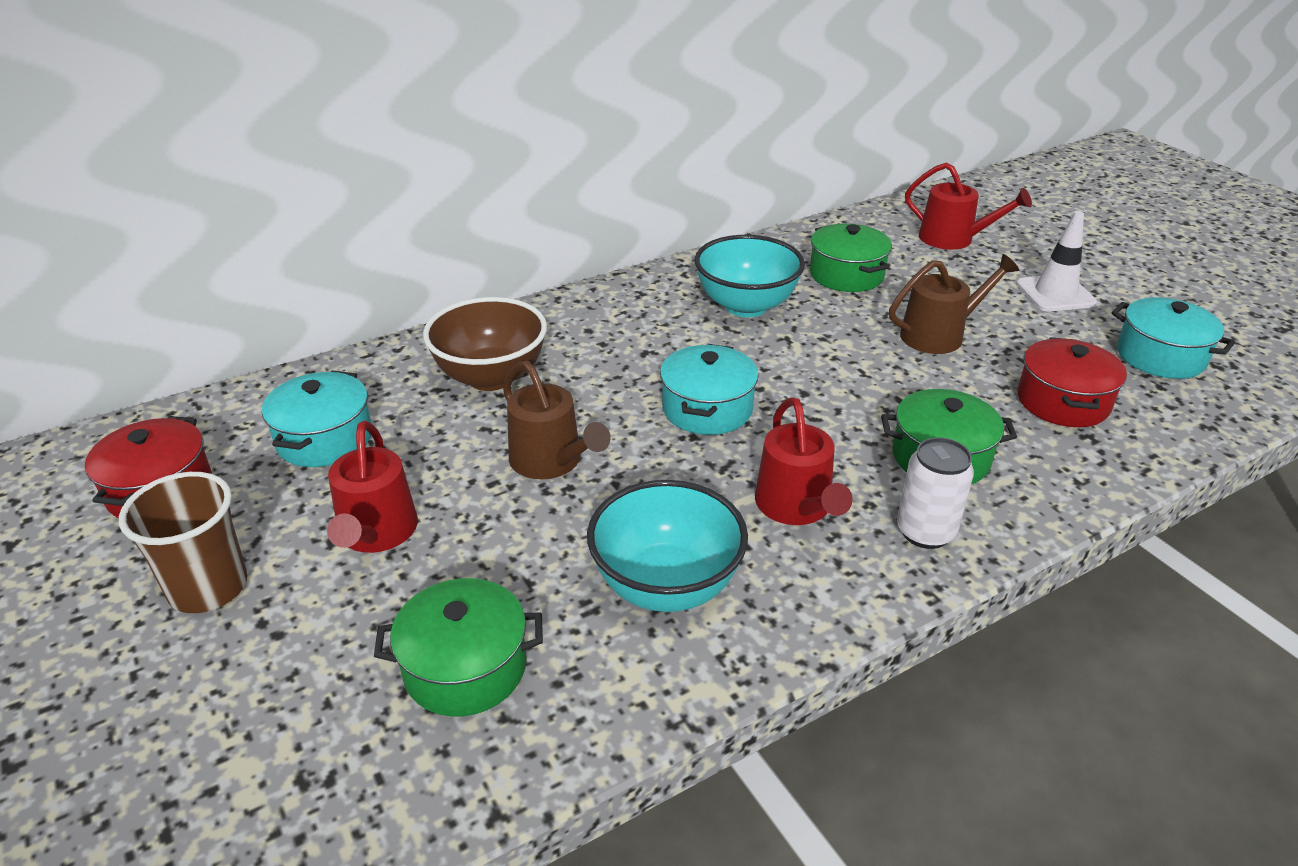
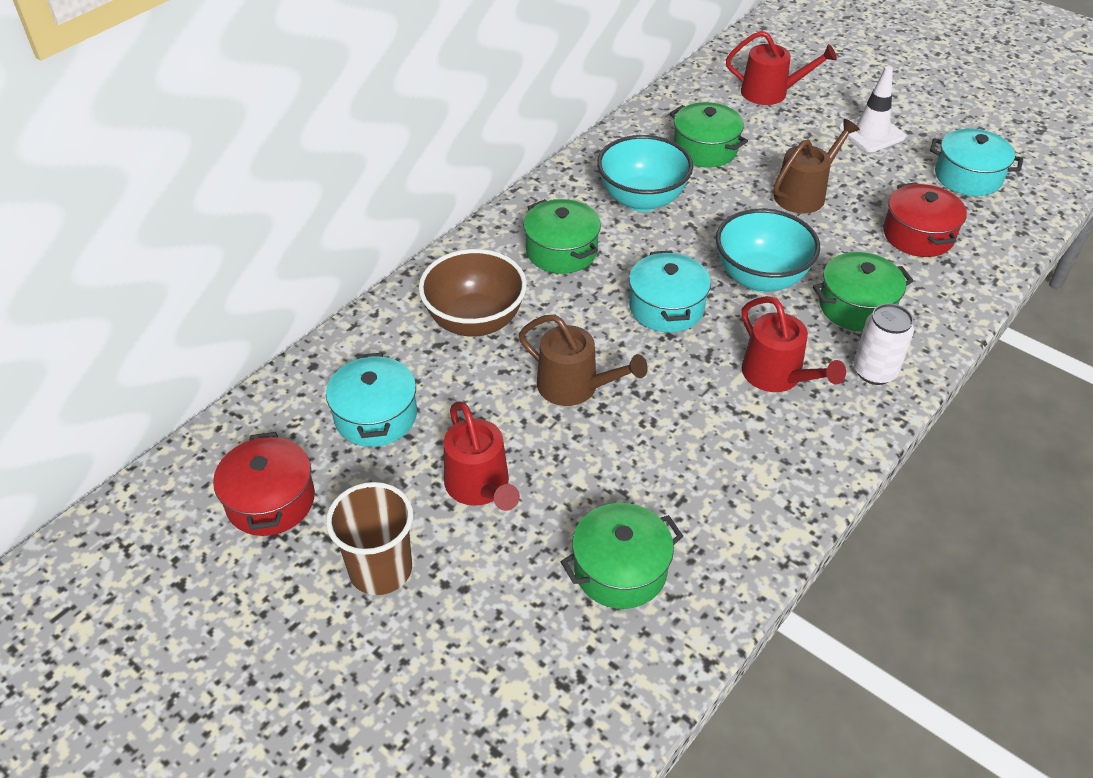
camera: 20 degrees left, 10 degrees up
(627, 334) = (561, 251): none -> green pot
(666, 586) = (722, 465): turquoise bowl -> turquoise bowl (760, 278)

